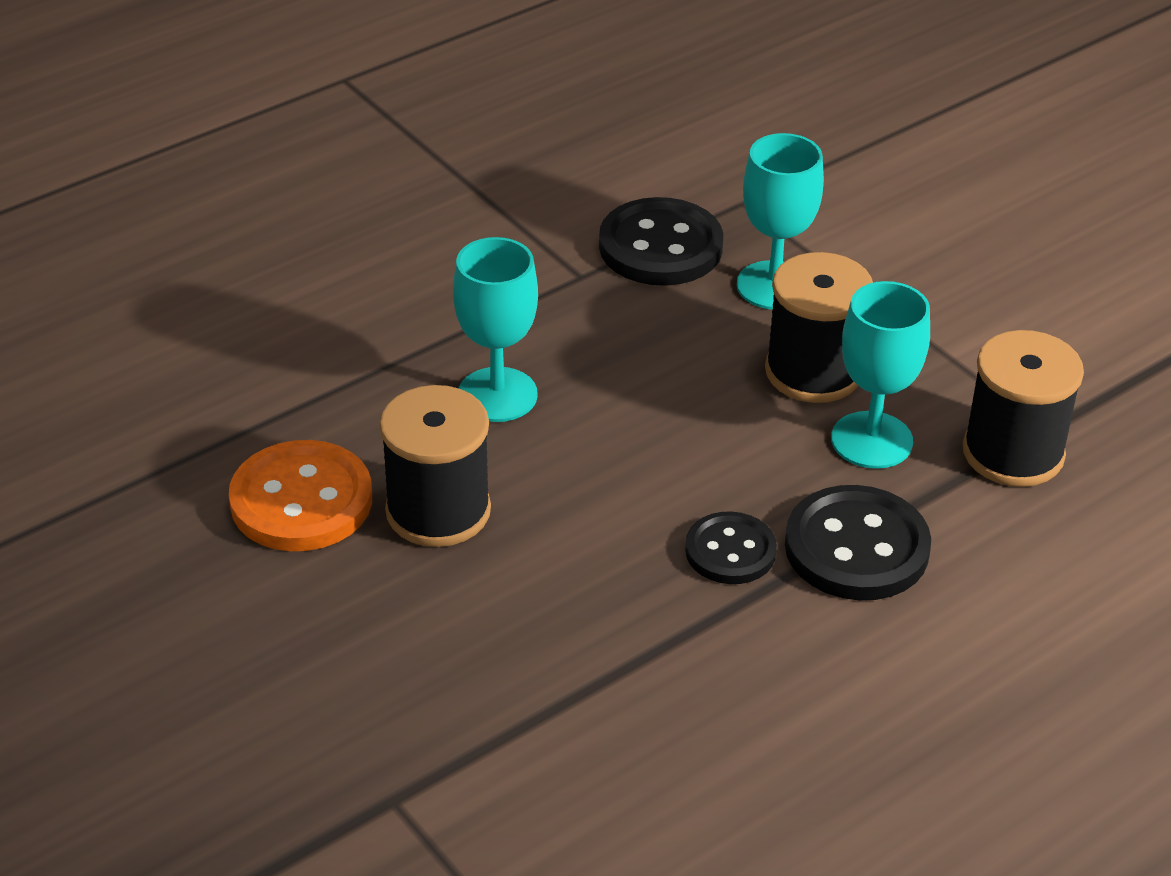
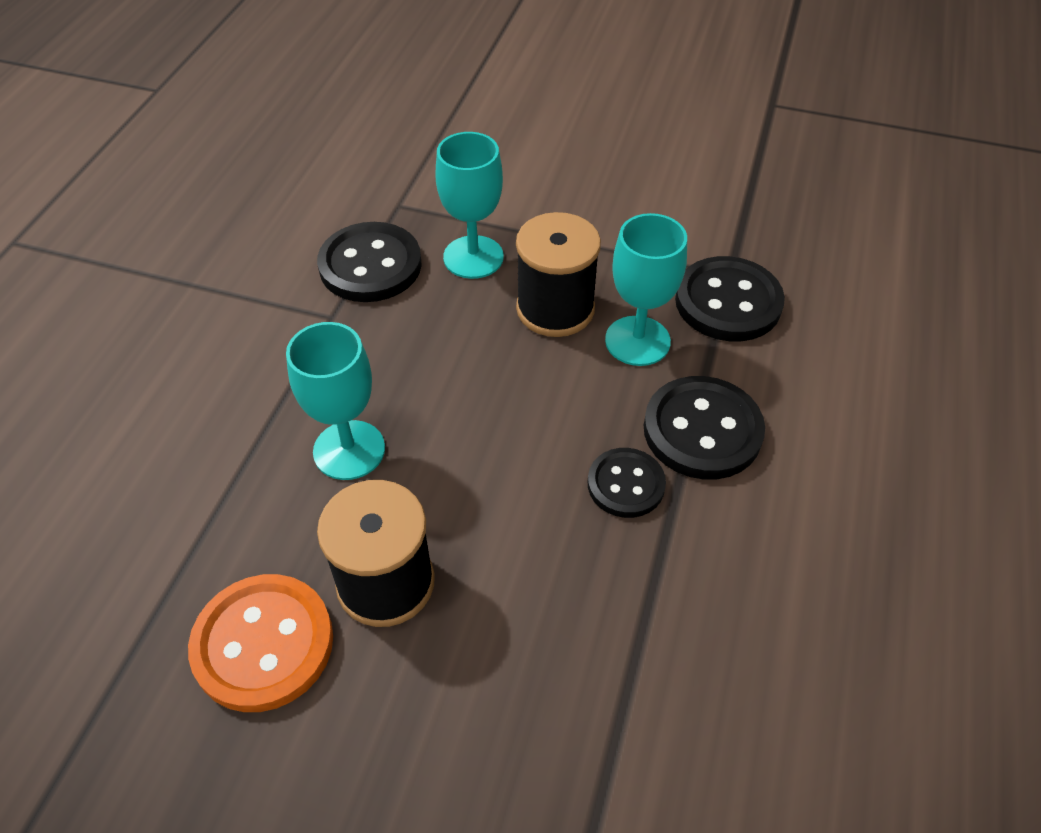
camera: 35 degrees left, 10 degrees up
(1013, 453) = (728, 302): black spool -> black button

